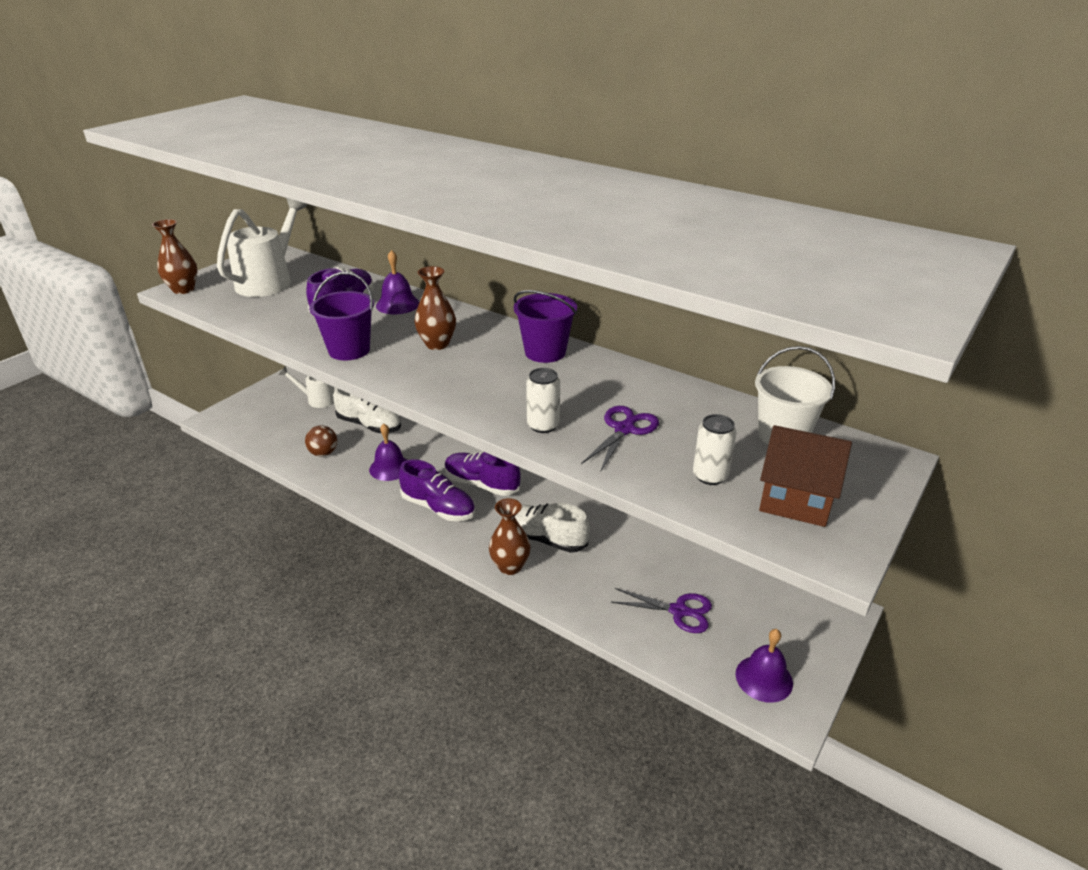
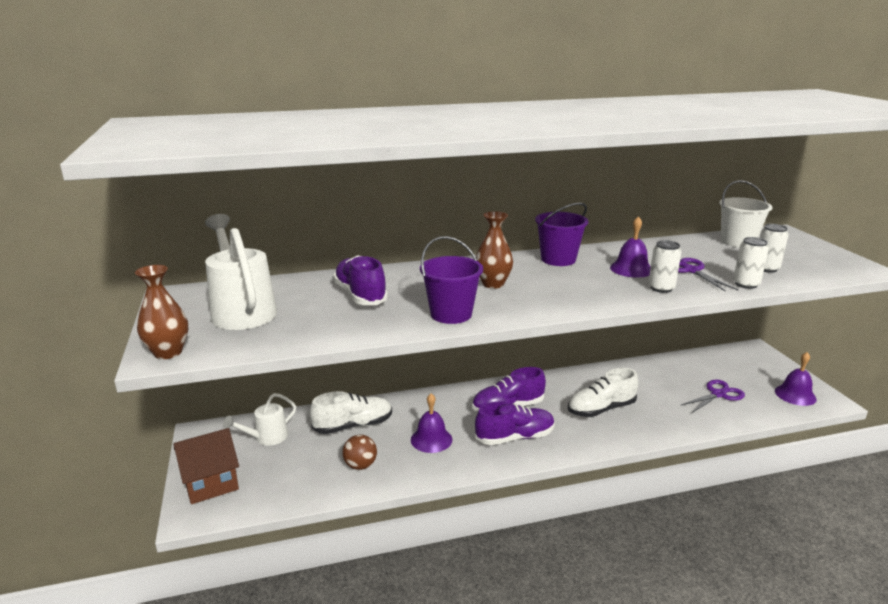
camera: 50 degrees left, 10 degrees down
(397, 304) = (397, 278): purple bell -> purple bell (631, 269)
(510, 566) = (619, 435): brown vase -> none
(631, 473) = (746, 284): none -> white can
(795, 499) = (806, 260): brown house -> brown house (210, 482)

